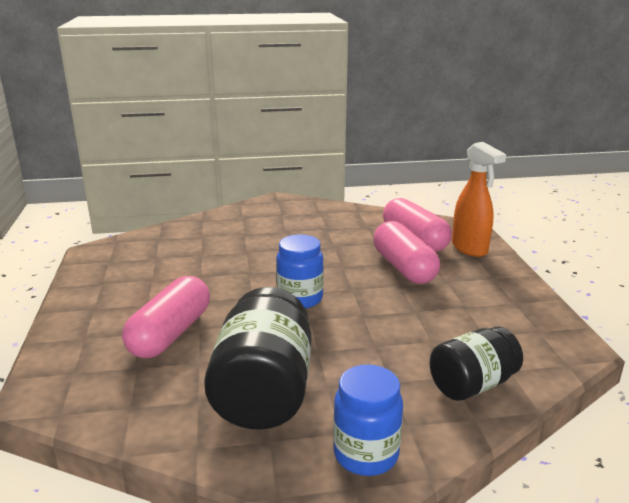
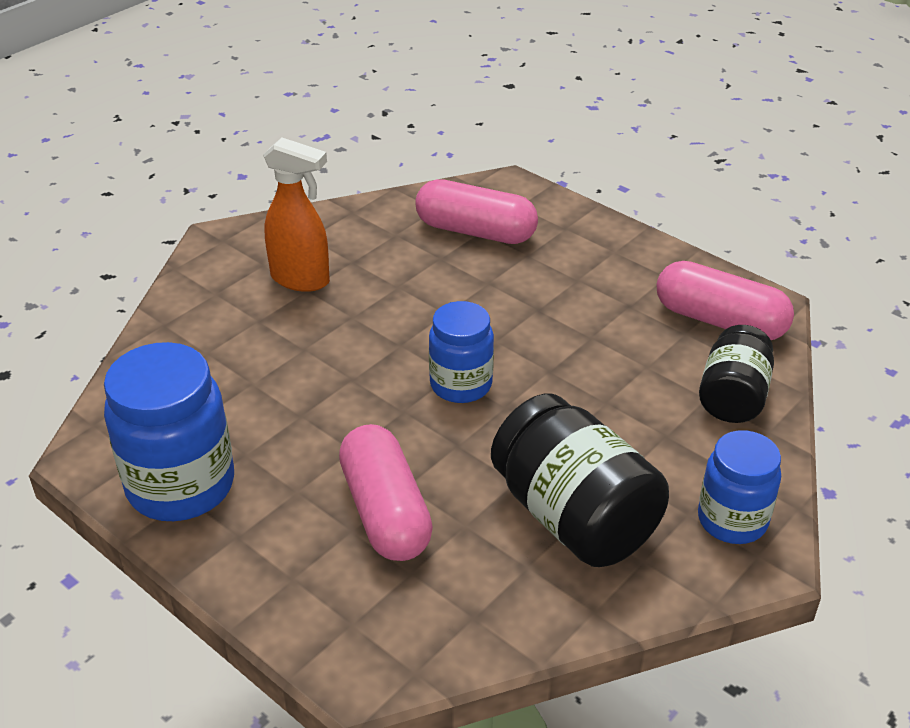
camera: 40 degrees left, 15 degrees up
(106, 278) = (181, 486): none -> blue jar
(404, 267) = (513, 281): pink capsule -> pink capsule (720, 321)
(470, 249) = (549, 219): orange spray bottle -> orange spray bottle (301, 280)

